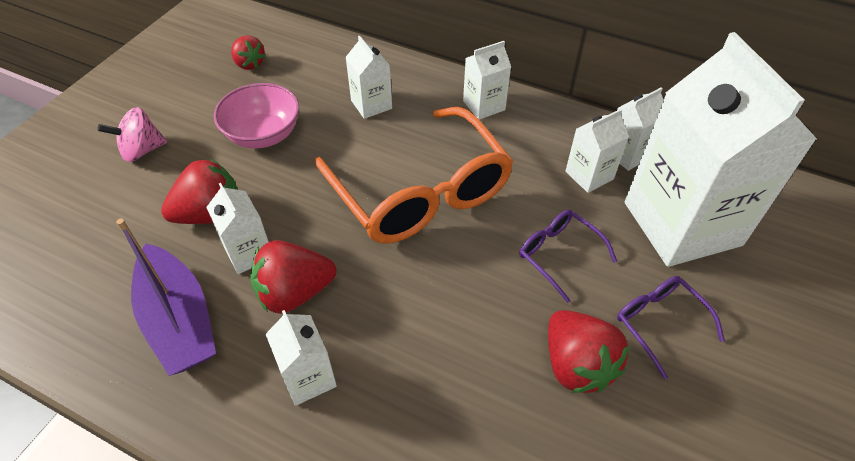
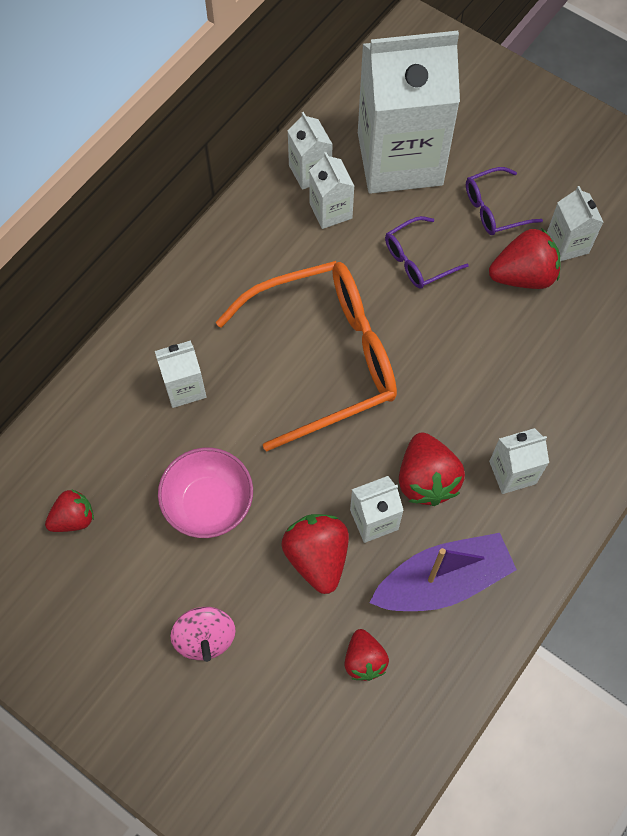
camera: 80 degrees left, 15 degrees up
(104, 263) = (364, 660): none -> red strawberry
(484, 105) = (213, 278): white carton -> white carton (567, 244)

